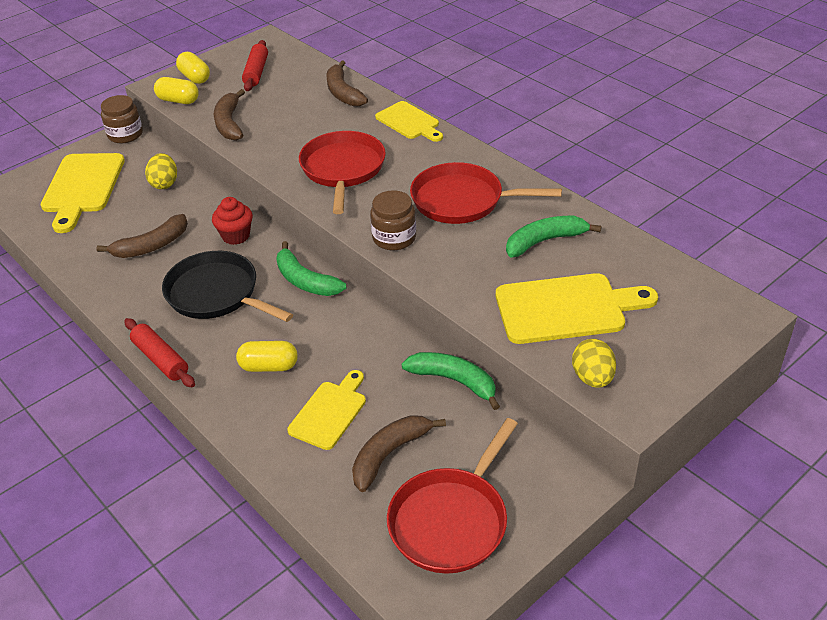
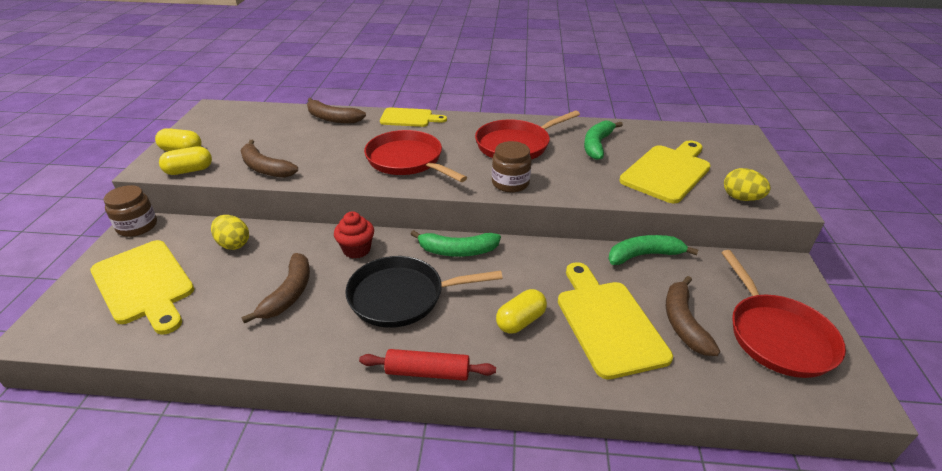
camera: 45 degrees left, 5 degrees down
(256, 72) = (237, 129): red rolling pin -> none
(330, 412) = (608, 322): yellow cutting board -> yellow cutting board, size x1.60

